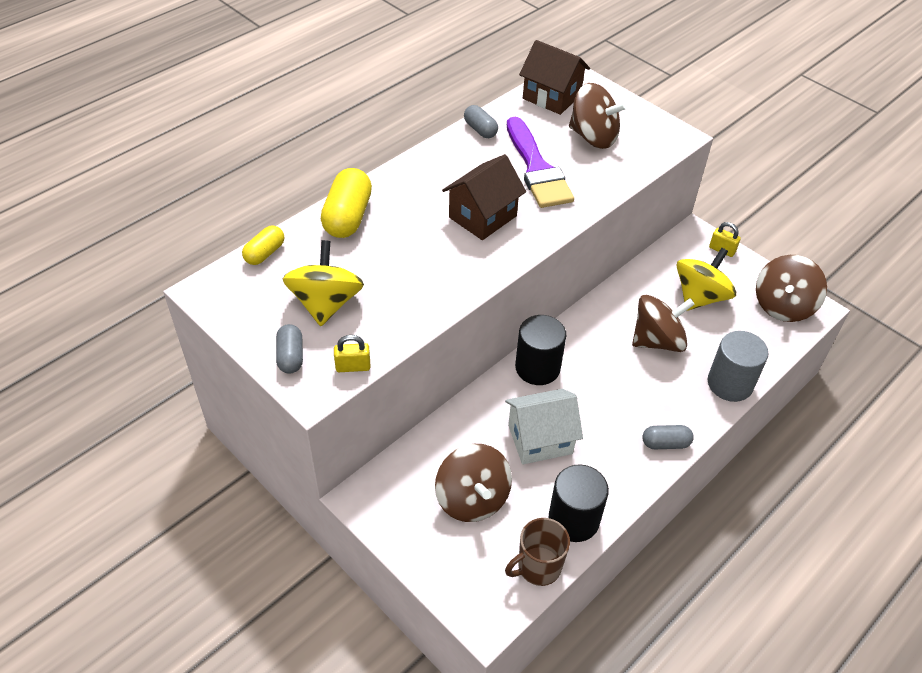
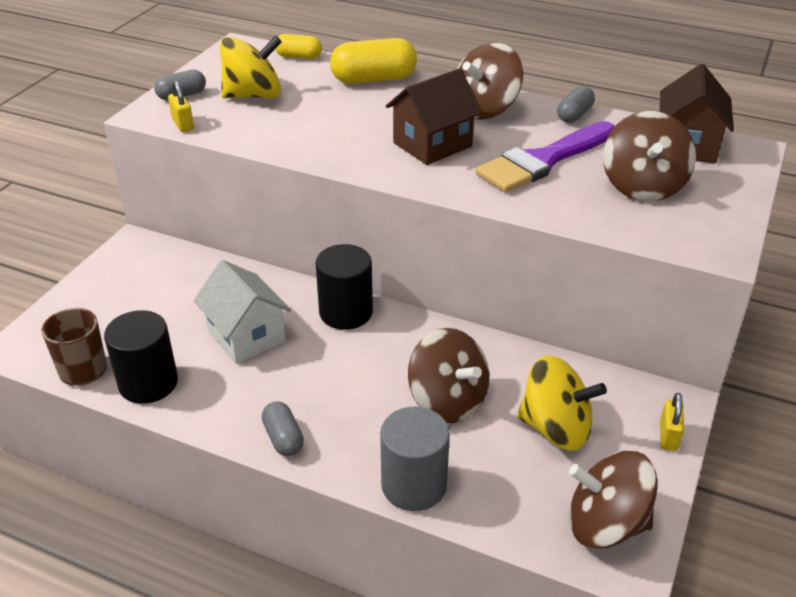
camera: 70 degrees right, 10 degrees down
(472, 499) = (153, 307): brown spinning top -> brown spinning top (485, 109)
(482, 217) = (432, 145): brown house -> brown house turned 60 degrees counterclockwise

